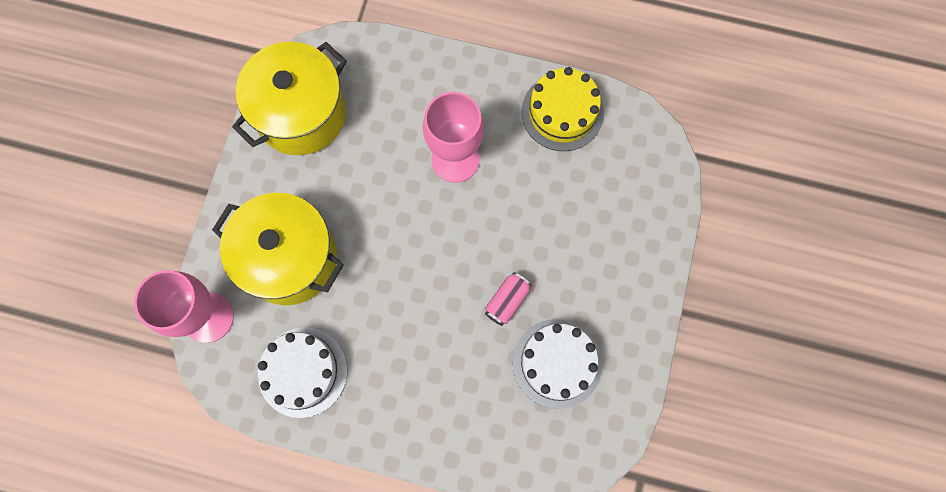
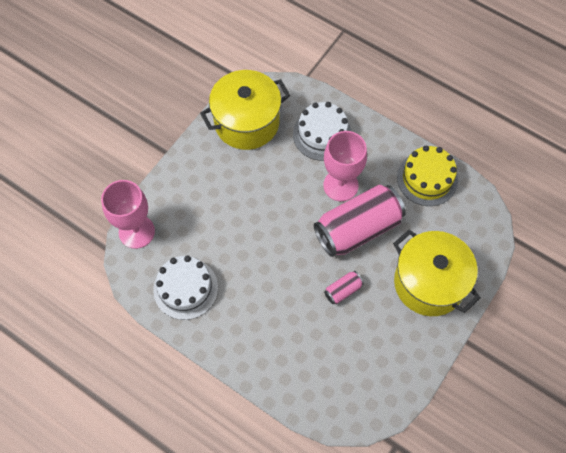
camera: 20 degrees right, 10 degrees down
(290, 258) = (204, 212): yellow pot -> yellow pot (429, 283)
(497, 211) = (357, 229): none -> pink can
(557, 363) = (363, 344): white cake -> white cake (322, 134)

